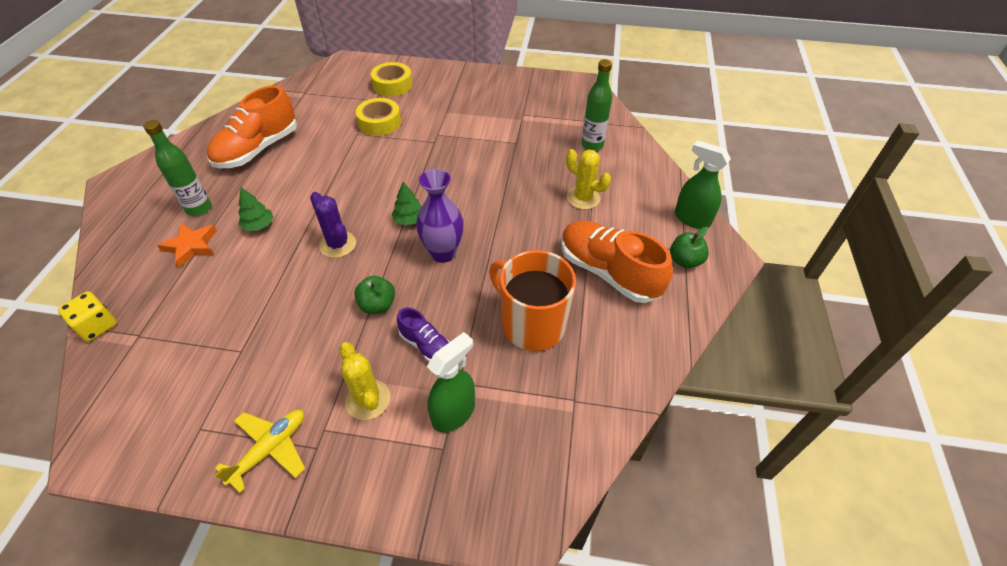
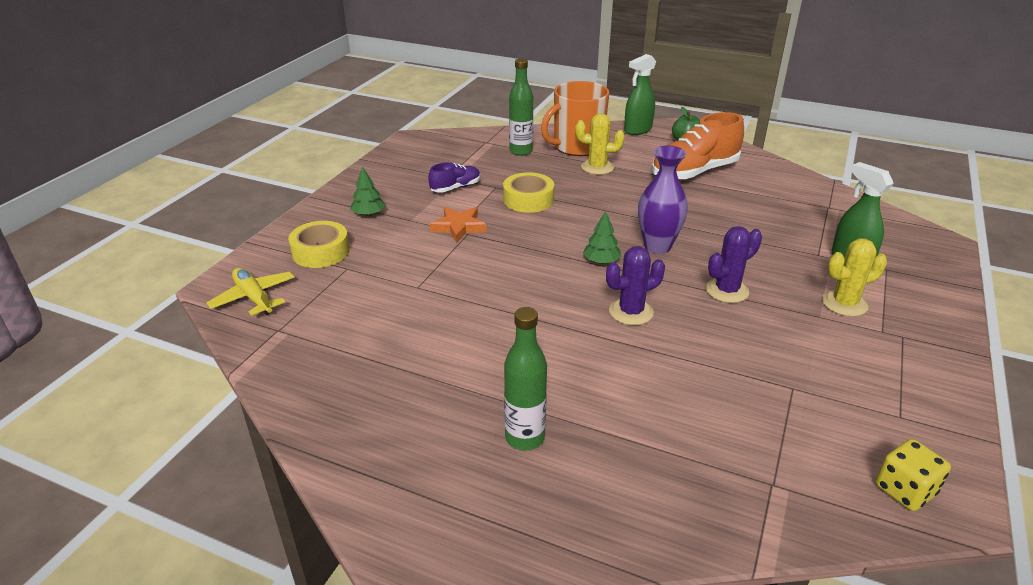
camera: 75 degrees left, 15 degrees down
(97, 326) = (756, 533): yellow dice -> yellow dice (904, 490)
(191, 246) = (607, 441): orange star -> orange star (459, 227)
(258, 149) = (405, 378): orange shoe -> none
(259, 225) = (580, 375): green tree -> green tree (368, 214)
(270, 449) = (912, 365): yellow plane -> yellow plane (254, 298)
(377, 305) = (727, 290): green apple -> purple cactus
(379, 122) = (403, 268): yellow tape -> yellow tape (528, 199)
(426, 346) = (778, 267): purple shoe -> purple shoe (455, 188)
(531, 324) = (752, 213): orange mug -> orange mug (577, 147)
(583, 198) = (597, 167): yellow cactus -> yellow cactus turned 45 degrees clockwise

